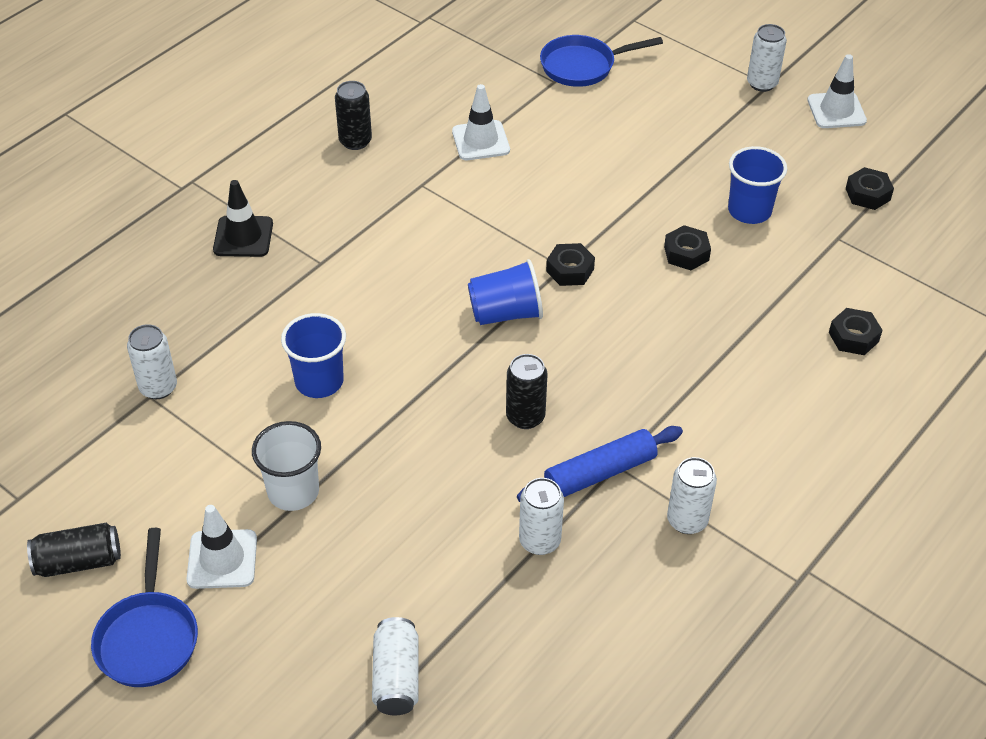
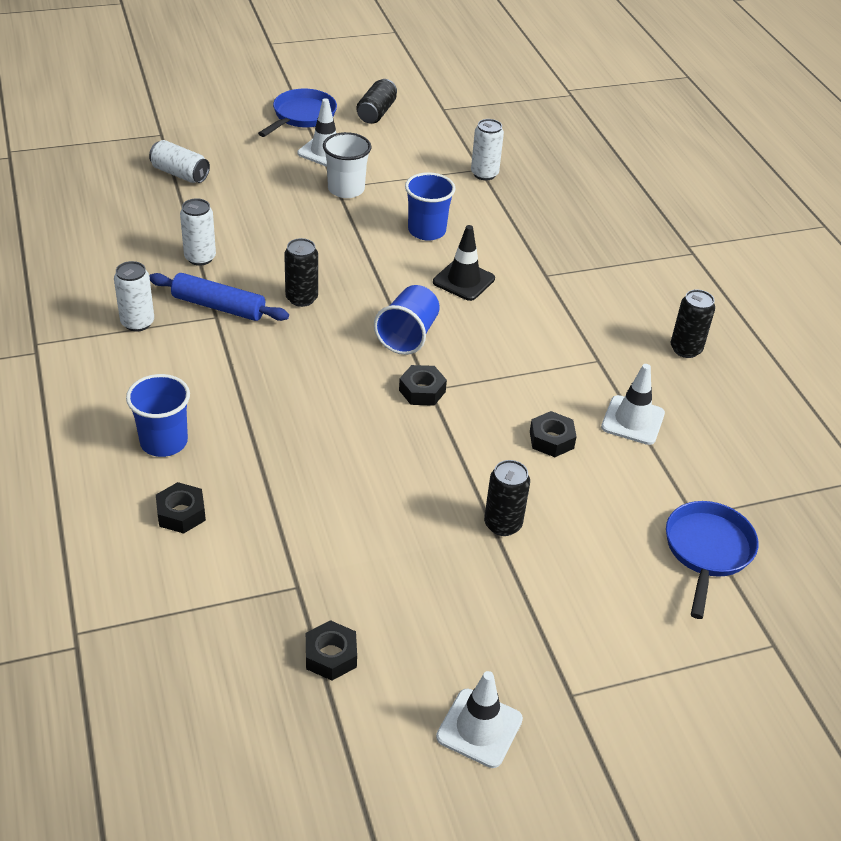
camera: 120 degrees right, 5 degrees down
(148, 637) = (302, 116): blue pan -> blue pan turned 90 degrees clockwise
(243, 237) = (606, 253): black traffic cone -> black traffic cone (463, 280)
(600, 473) = (219, 306): blue rolling pin -> blue rolling pin turned 75 degrees counterclockwise
(665, 165) = (502, 524): none -> black can
(686, 253) = (376, 469): black nut -> black nut (551, 439)
(749, 211) = (390, 545): blue cup -> blue cup (164, 442)
(762, 83) = (576, 689): white can -> none

